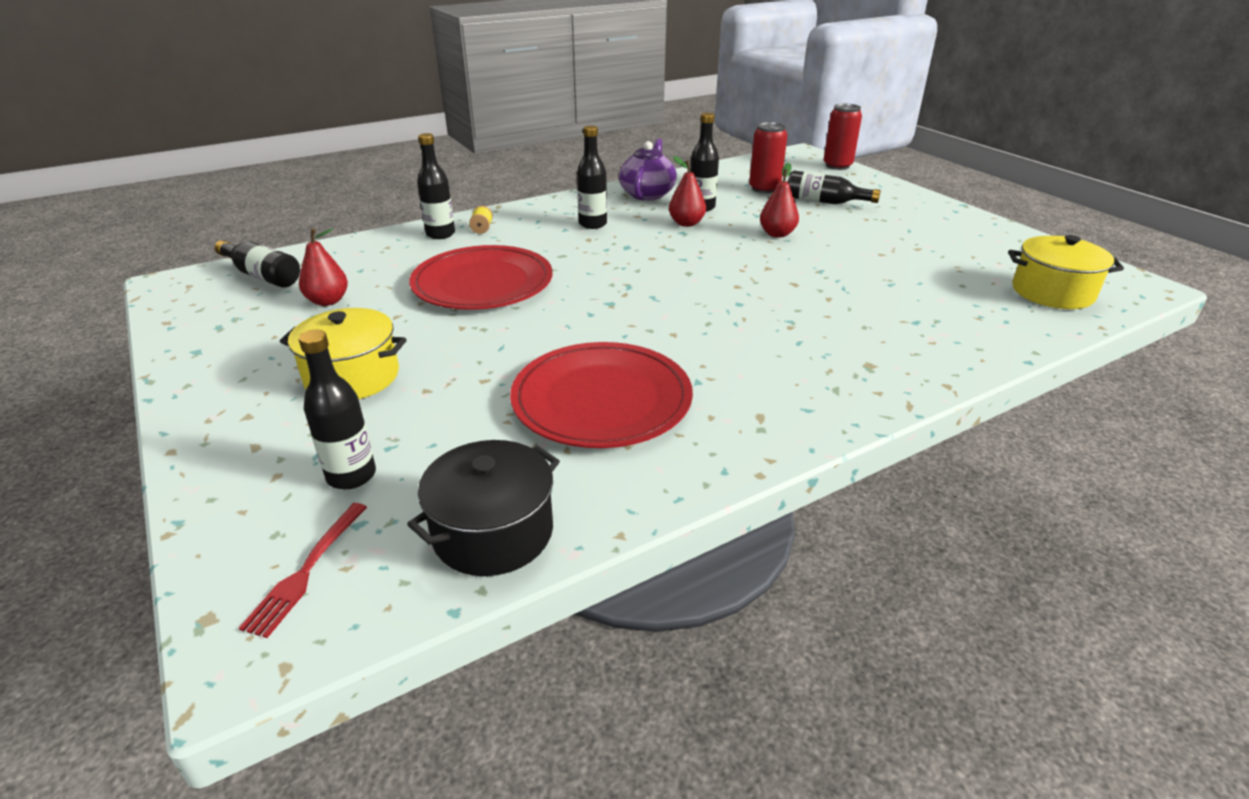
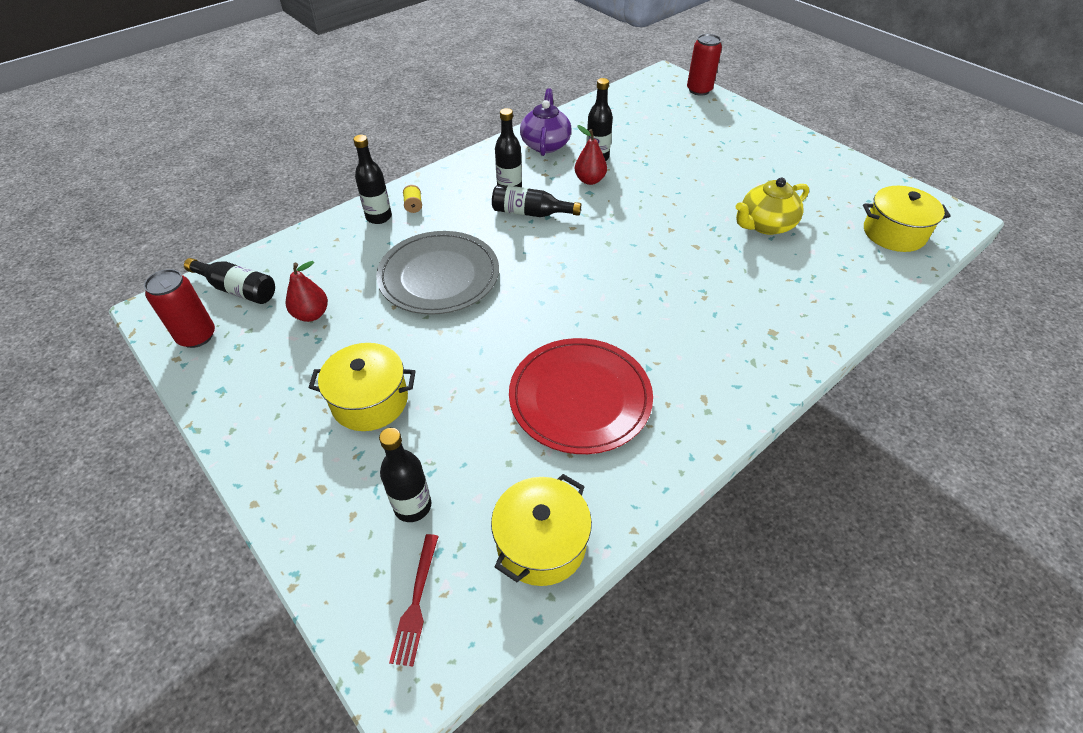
camera: 10 degrees left, 15 degrees up
(482, 283) = (439, 276): red plate -> grey plate
(493, 532) = (541, 543): black pot -> yellow pot
(764, 189) = (644, 127): red can -> red can (197, 336)
(777, 234) = (668, 186): red pear -> none
(824, 202) = (698, 140): black bottle -> black bottle (530, 213)
(885, 273) = (765, 225): none -> yellow teapot

